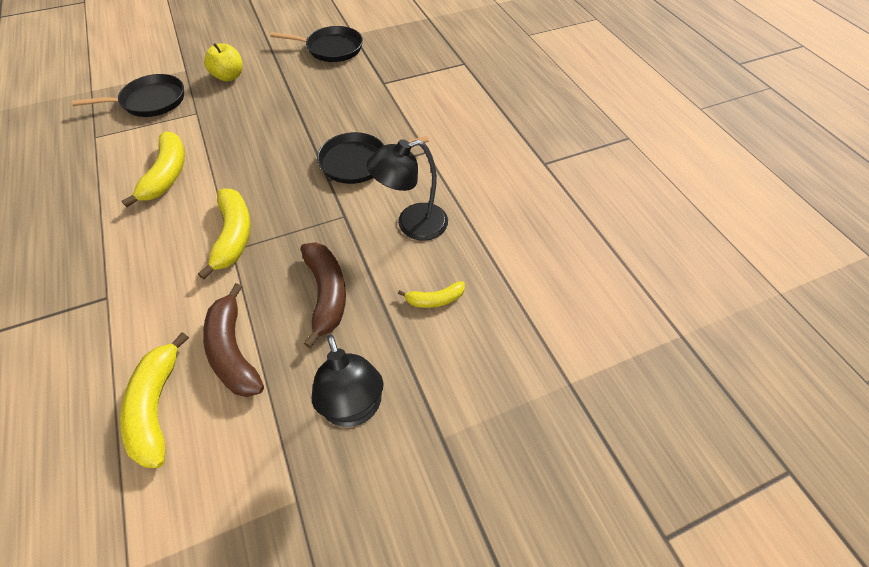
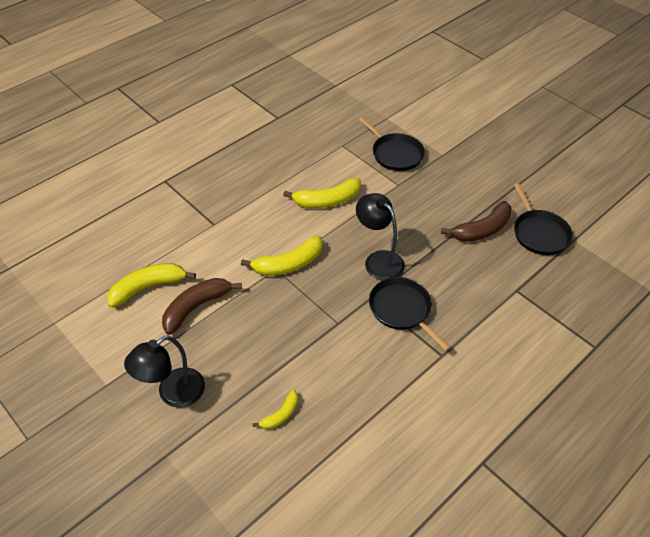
camera: 70 degrees right, 5 degrees down
(229, 76) = (452, 183): yellow apple -> none
(326, 294) = (259, 341): brown banana -> brown banana (481, 230)
(412, 224) = (350, 373): black lamp -> black lamp (378, 260)
(435, 299) = (280, 415): yellow banana -> yellow banana turned 105 degrees counterclockwise

